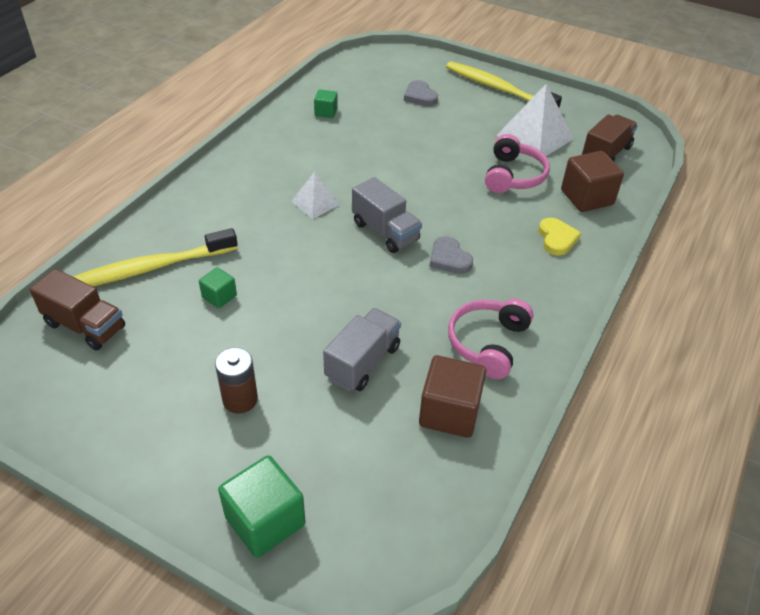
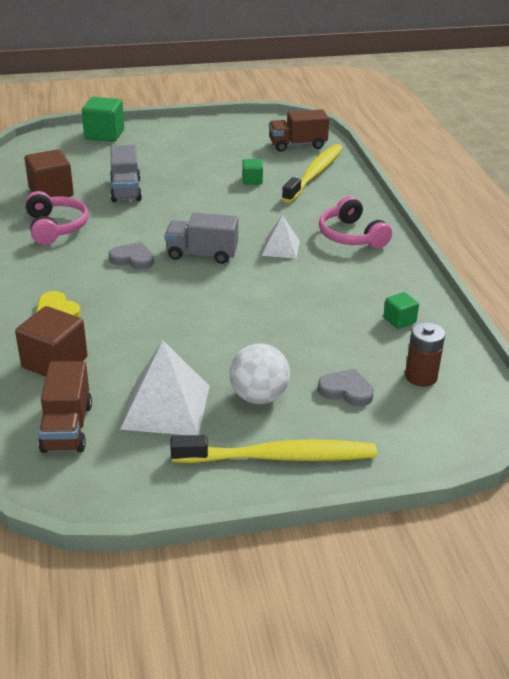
camera: 140 degrees right, 10 degrees down
(240, 399) = (172, 155): brown battery -> brown battery (421, 377)
(473, 116) = (259, 397): none -> white ball
(513, 176) = (146, 348): pink headphones -> pink headphones (351, 236)

